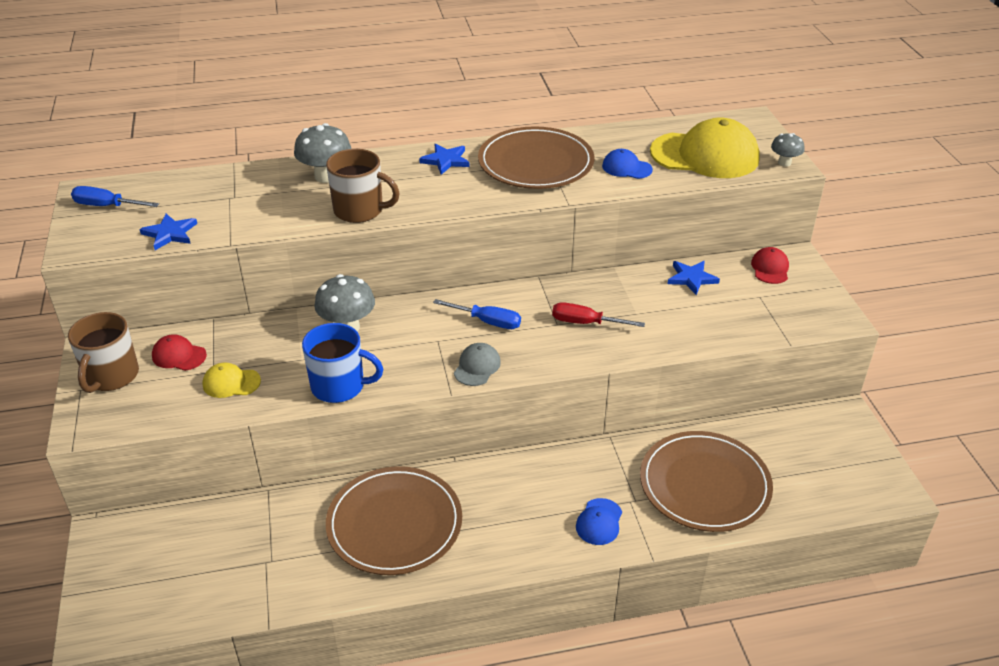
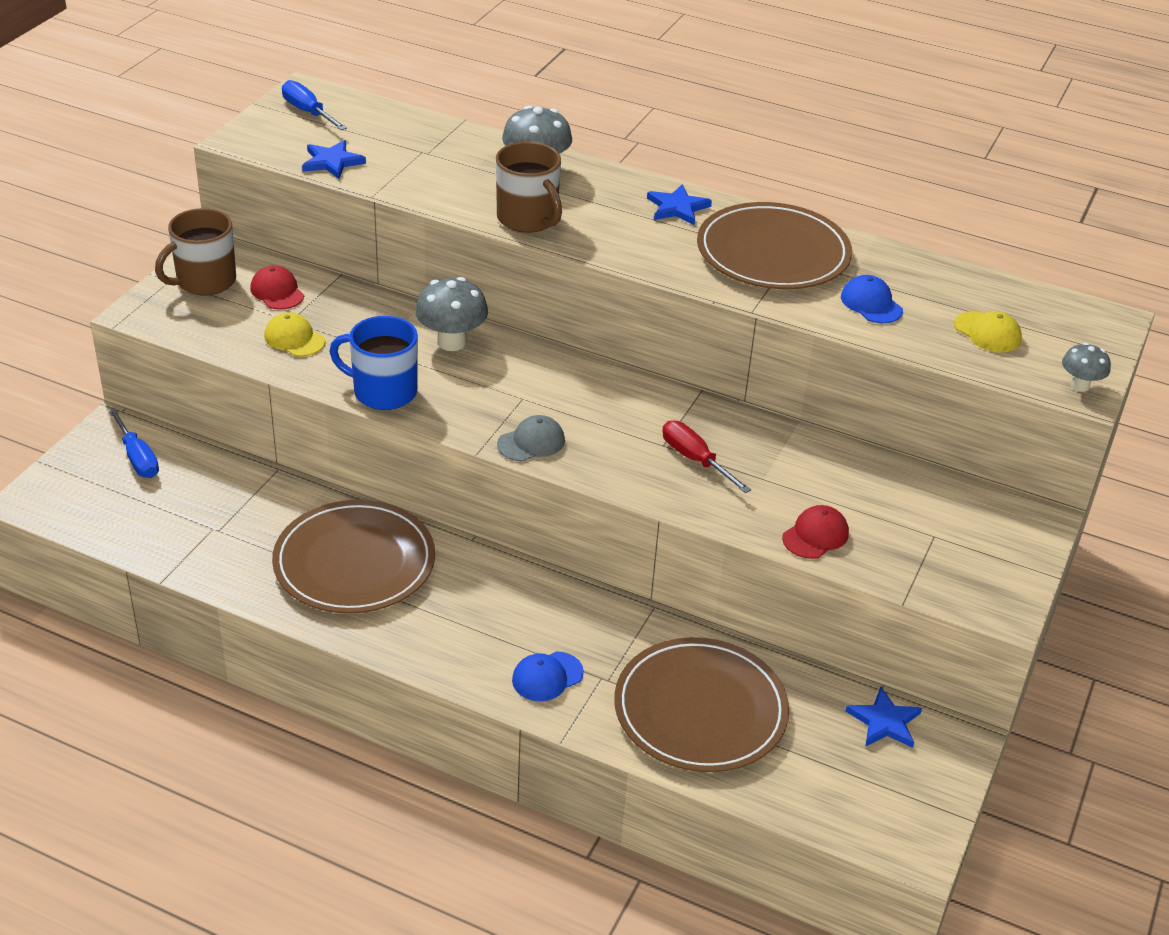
camera: 35 degrees right, 0 degrees up
(339, 386) = (383, 392): blue mug -> blue mug turned 150 degrees clockwise
(487, 321) = (593, 406): blue screwdriver -> blue screwdriver (137, 458)
(691, 278) = (876, 476): blue star -> blue star (884, 722)
(705, 155) = (987, 332): yellow cap -> yellow cap, size x0.46
(770, 268) = (989, 514): red cap -> red cap (815, 535)

